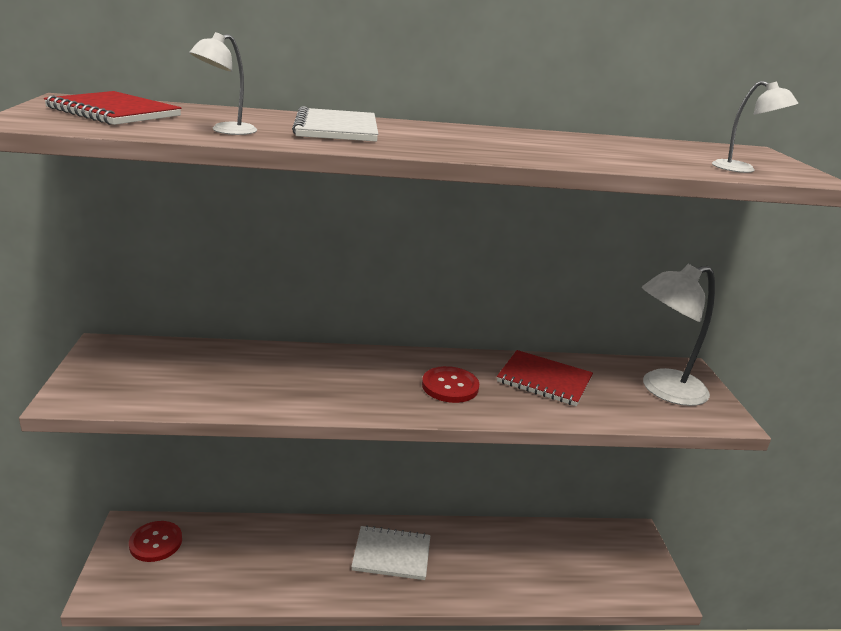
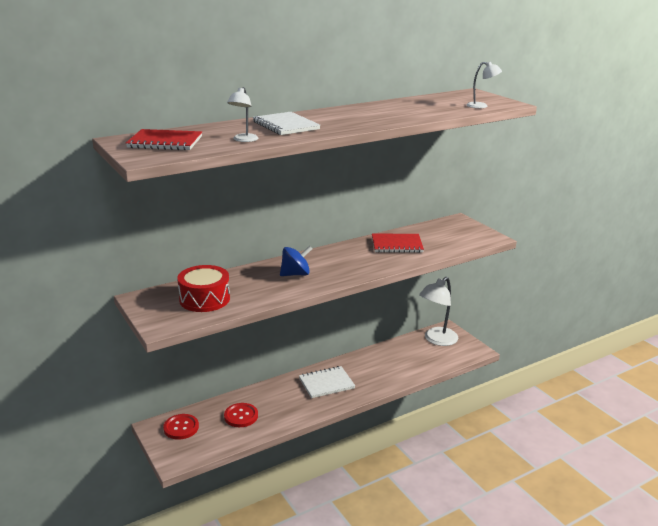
camera: 25 degrees left, 0 degrees up
(176, 376) = (204, 299): none -> red drum
(341, 379) = (295, 274): none -> blue spinning top
(450, 386) = (354, 261): red button -> red button (241, 416)
(663, 390) = (455, 233): white lamp -> white lamp (436, 340)

